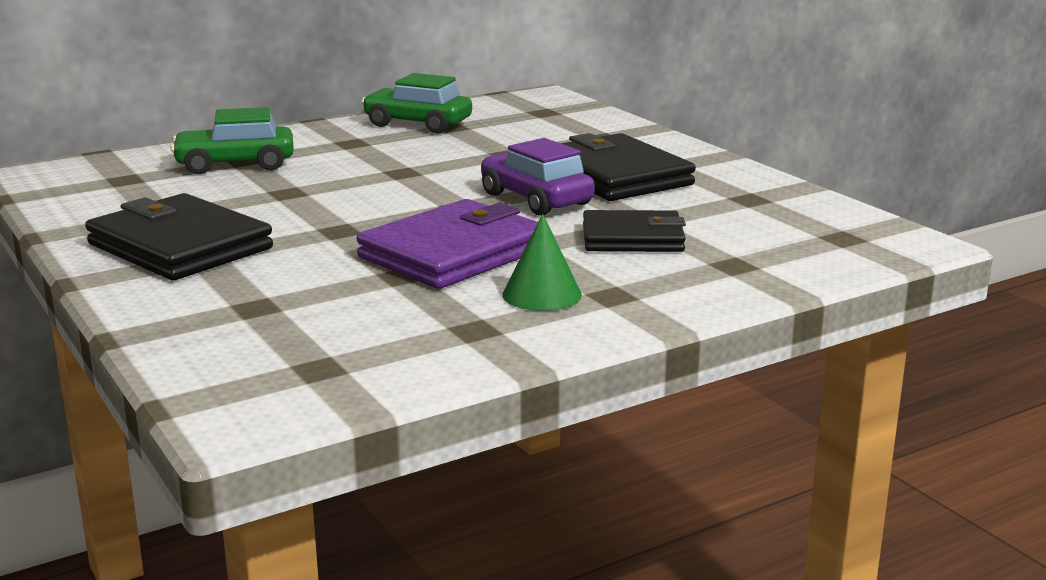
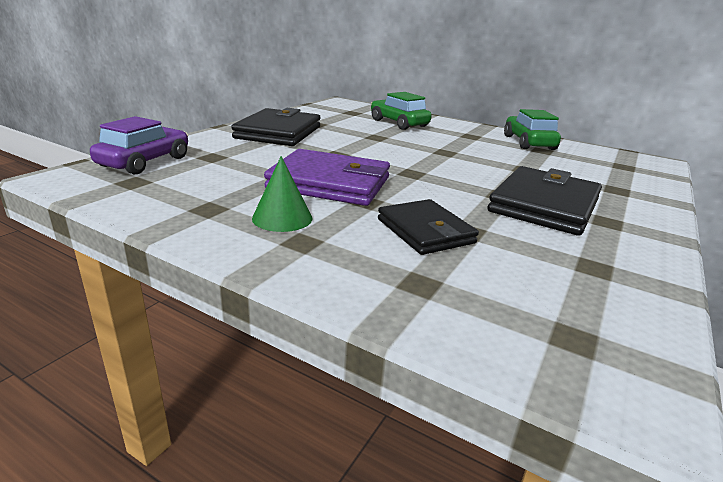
camera: 60 degrees right, 5 degrees up
(535, 199) = (455, 189): purple car -> purple car (145, 162)

